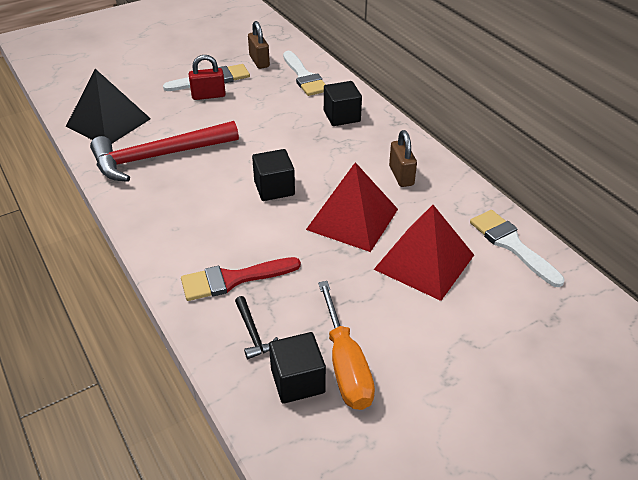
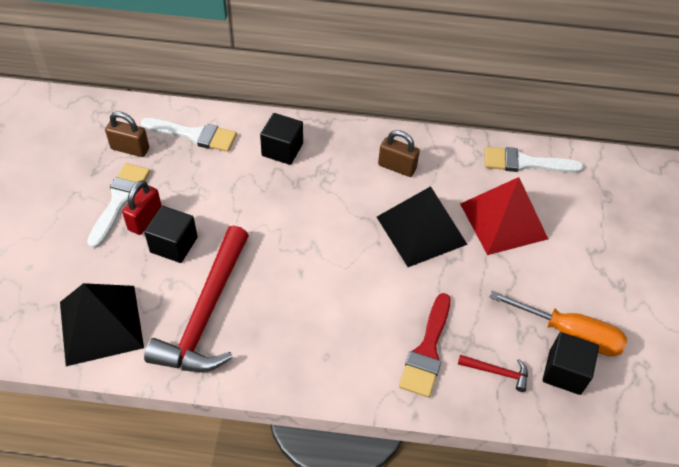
camera: 55 degrees left, 10 degrees up
(252, 333) = (497, 372): black hammer -> red hammer
(274, 188) = (336, 255): black cube -> black cube (174, 245)
(352, 219) = (421, 230): red pyramid -> black pyramid

